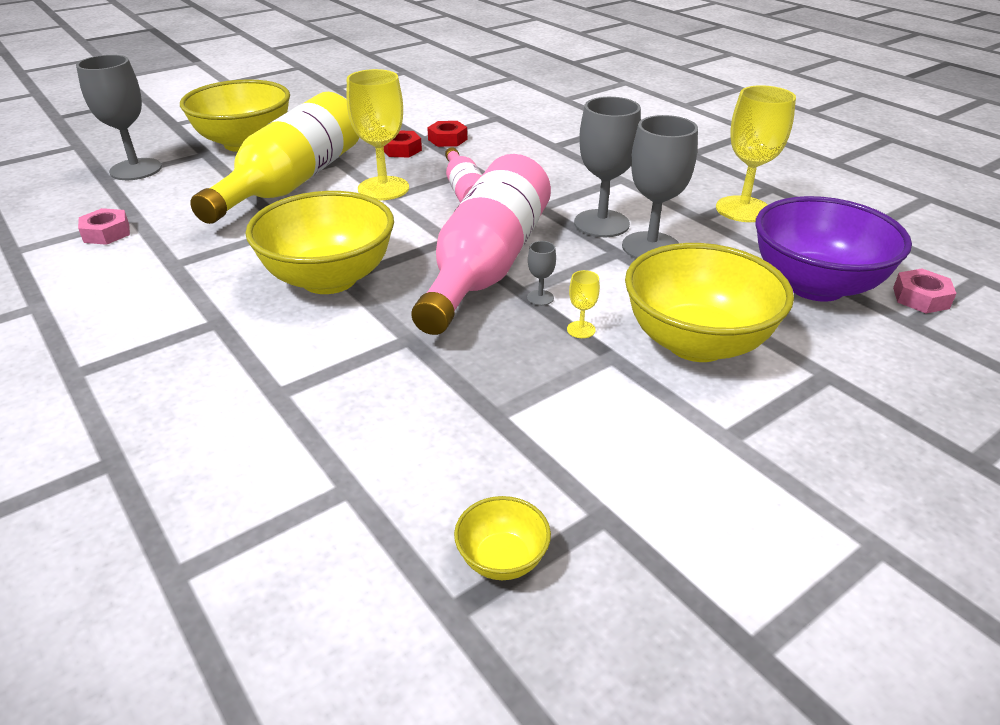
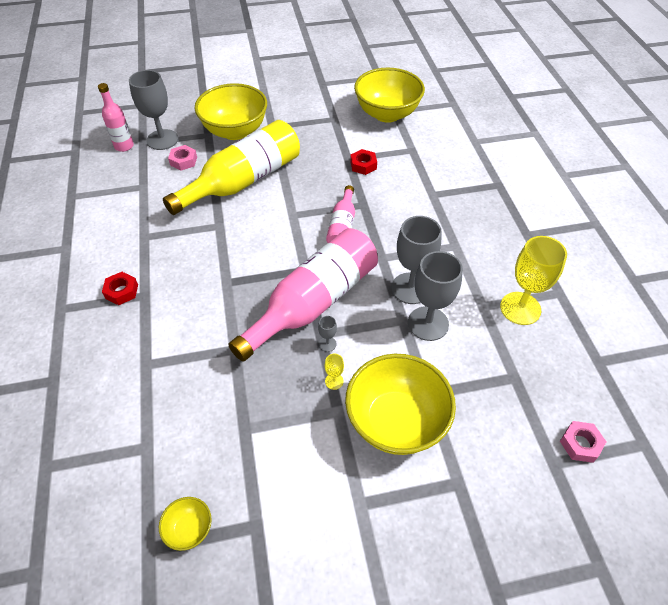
camera: 25 degrees right, 15 degrees up
(75, 186) = (124, 146): none -> pink bottle
(106, 233) = (122, 196): pink nut -> pink nut (183, 161)
(329, 279) = (218, 281): yellow bowl -> yellow bowl (387, 114)
(383, 188) = (294, 205): yellow goblet -> none
(401, 150) = (327, 167): red nut -> red nut (121, 291)
(815, 286) = (513, 402): purple bowl -> none

